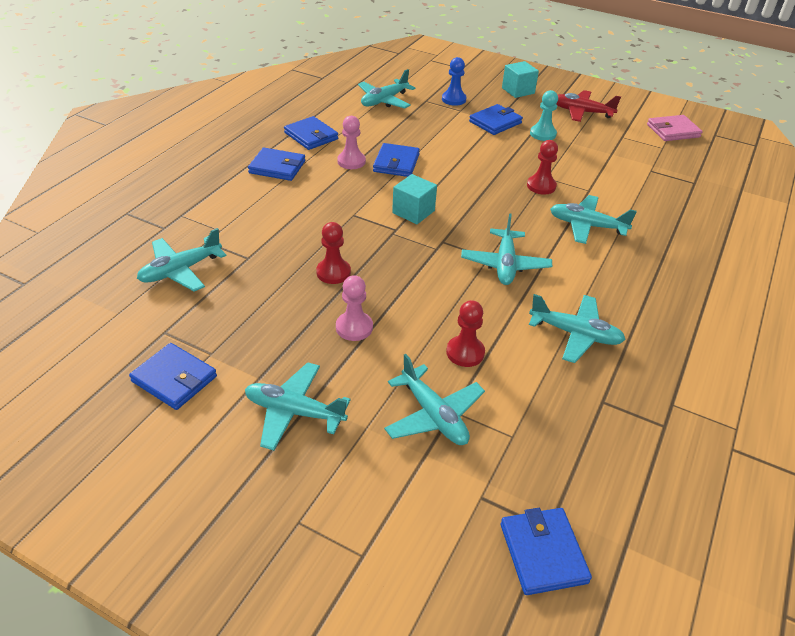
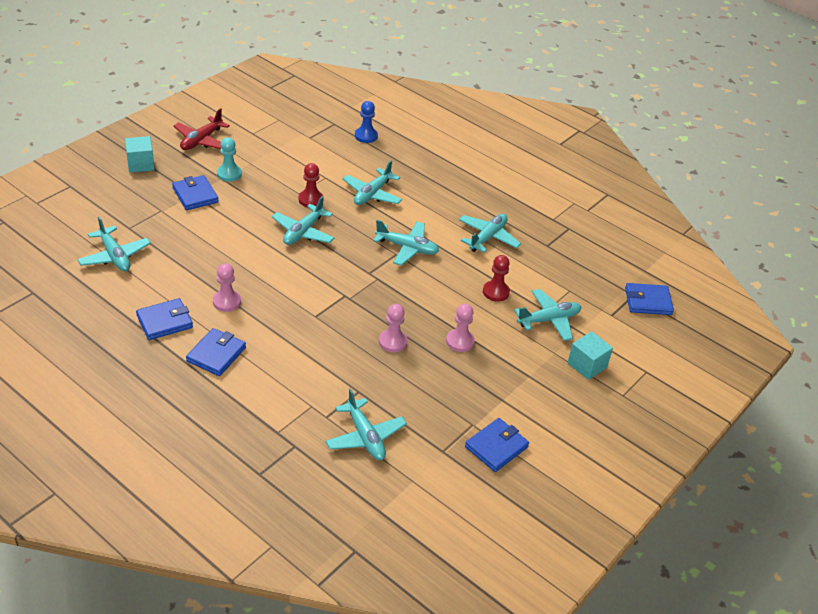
camera: 80 degrees left, 0 degrees up
(294, 412) = (537, 385): turquoise plane -> turquoise plane (303, 232)
(333, 272) = (392, 342): red pawn -> pink pawn
(396, 163) = (241, 273): blue wallet -> none
(413, 212) = (323, 280): turquoise cube -> turquoise cube (587, 365)
(453, 99) = (137, 209): blue pawn -> blue pawn (366, 136)
(673, 131) = (255, 105): pink wallet -> none

